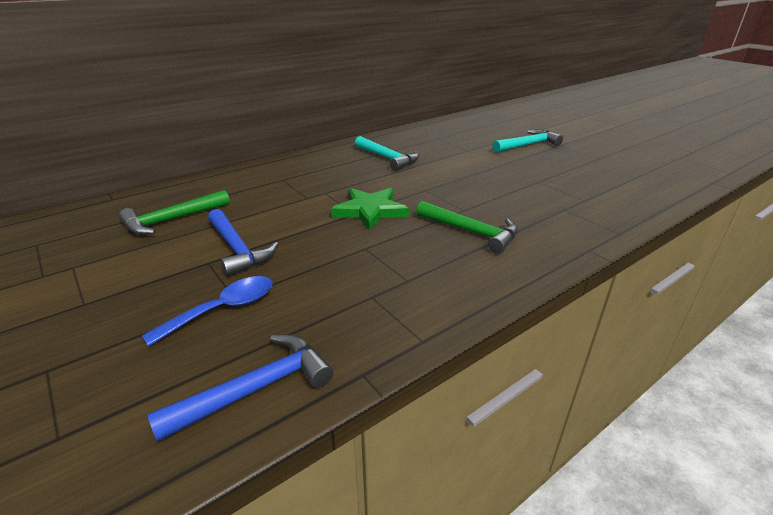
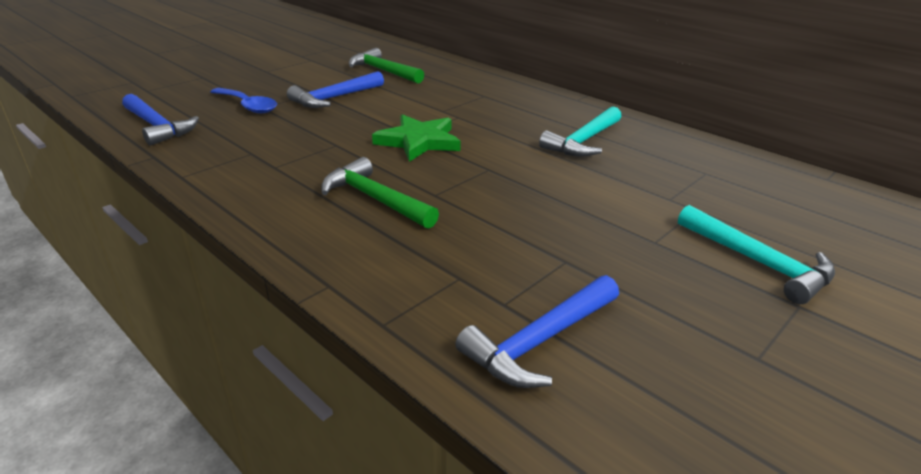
camera: 80 degrees right, 0 degrees up
(471, 232) = (375, 199): green hammer -> green hammer turned 105 degrees clockwise
(611, 195) = (540, 341): none -> blue hammer

